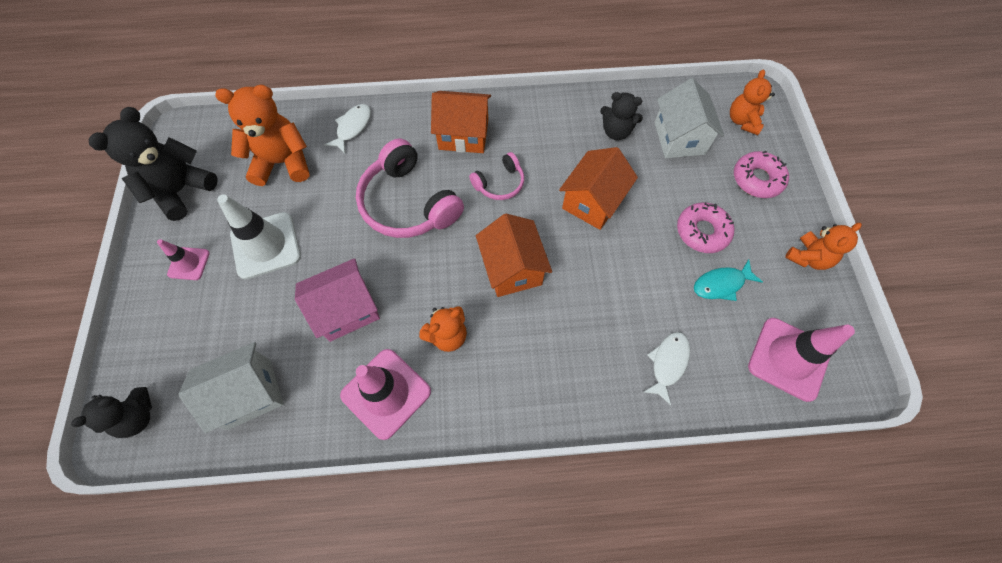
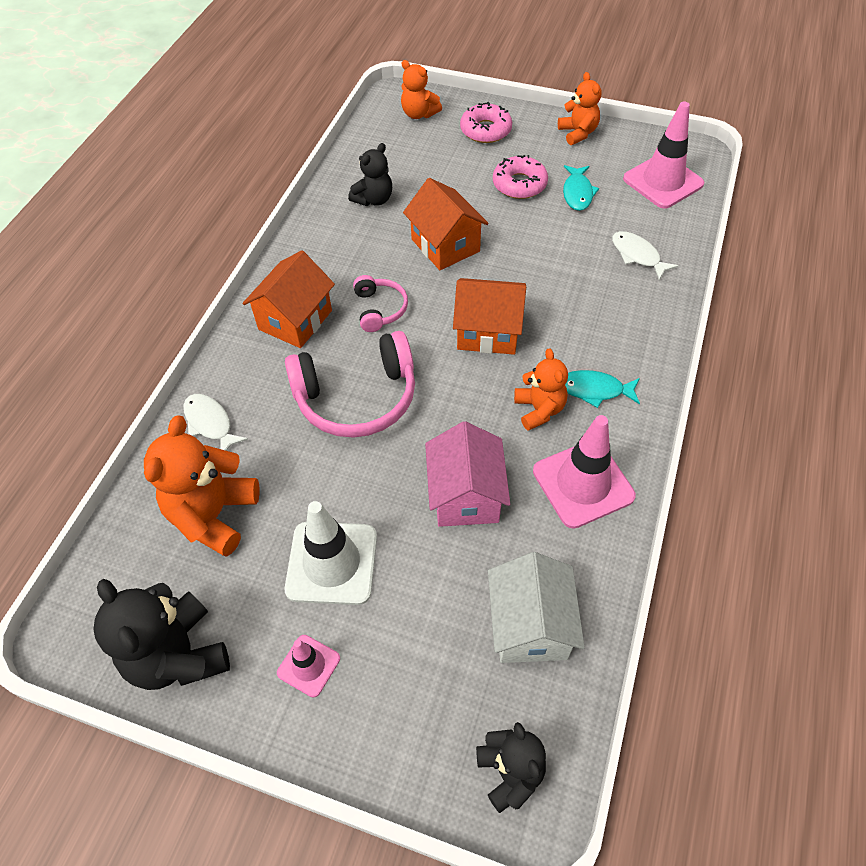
camera: 65 degrees left, 10 degrees down
(486, 373) = (594, 390): none -> turquoise fish
(679, 138) = (410, 160): white house -> none

